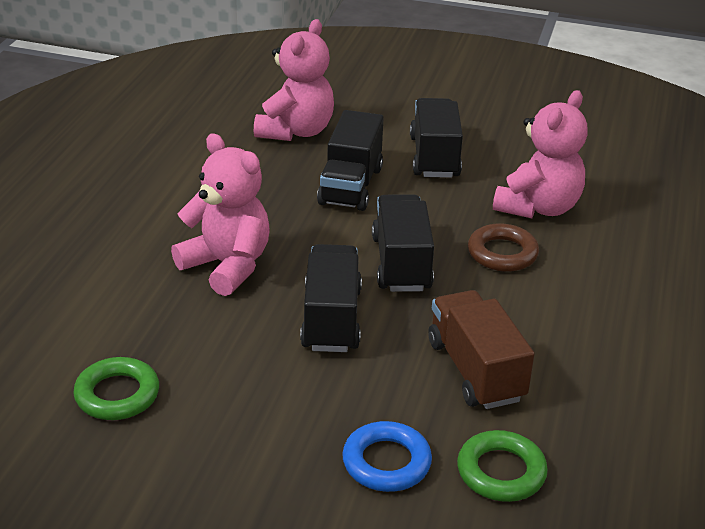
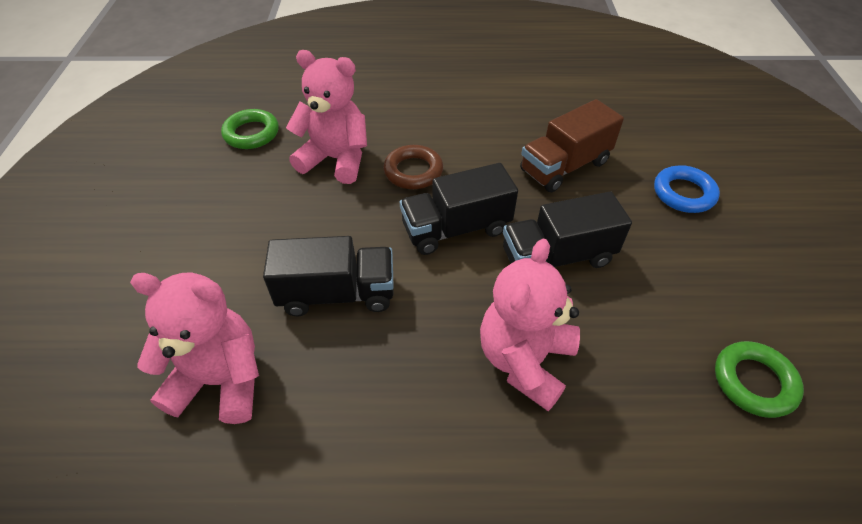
camera: 105 degrees left, 15 degrees up
(434, 157) = (262, 238): black truck -> none
(501, 472) = (649, 143): green ring -> green ring (251, 133)

